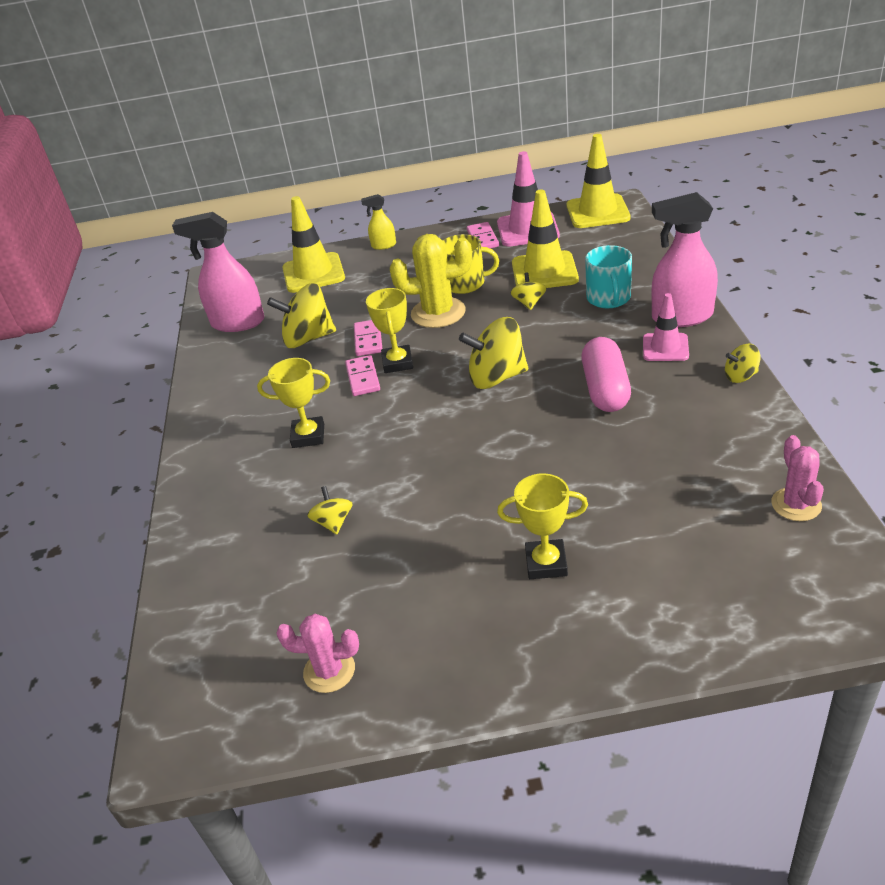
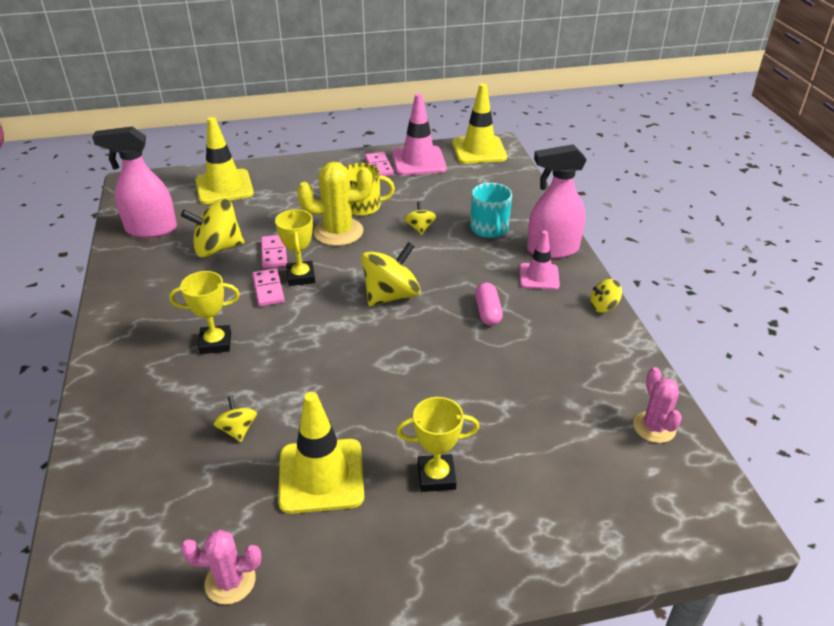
camera: 10 degrees left, 0 degrees up
(383, 245) = (289, 166): yellow spray bottle -> none
(497, 377) = (391, 295): yellow spinning top -> yellow spinning top turned 150 degrees clockwise
(544, 271) = (433, 200): yellow traffic cone -> yellow traffic cone (321, 476)
(605, 389) = (487, 312): pink capsule -> pink capsule, size x0.63

